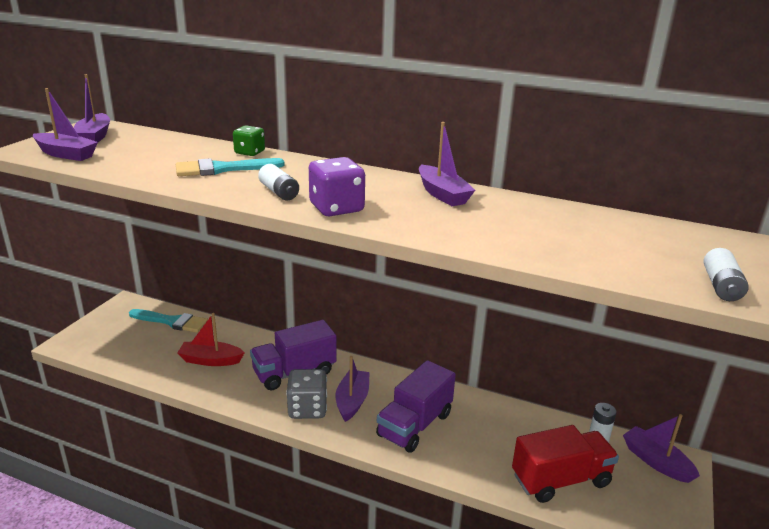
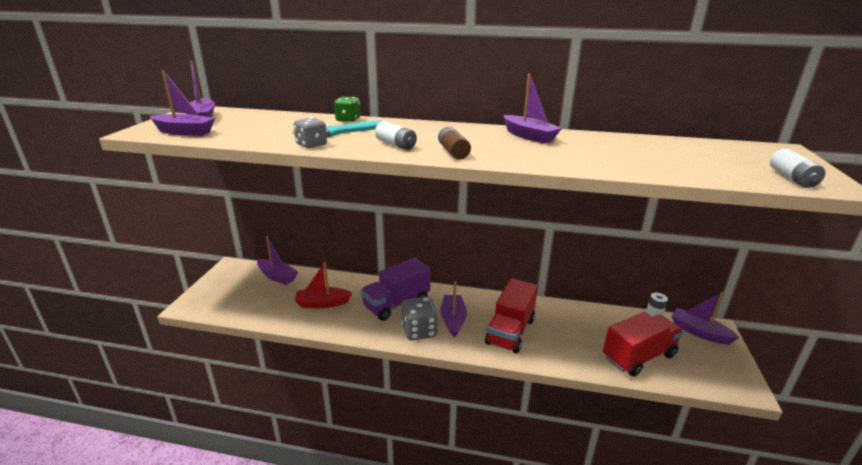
camera: 10 degrees left, 0 degrees up
(172, 322) = (277, 276): turquoise brush -> purple boat
(187, 184) = (311, 145): none -> grey dice
(336, 208) = (453, 152): purple dice -> brown battery
(414, 425) = (510, 331): purple truck -> red truck

